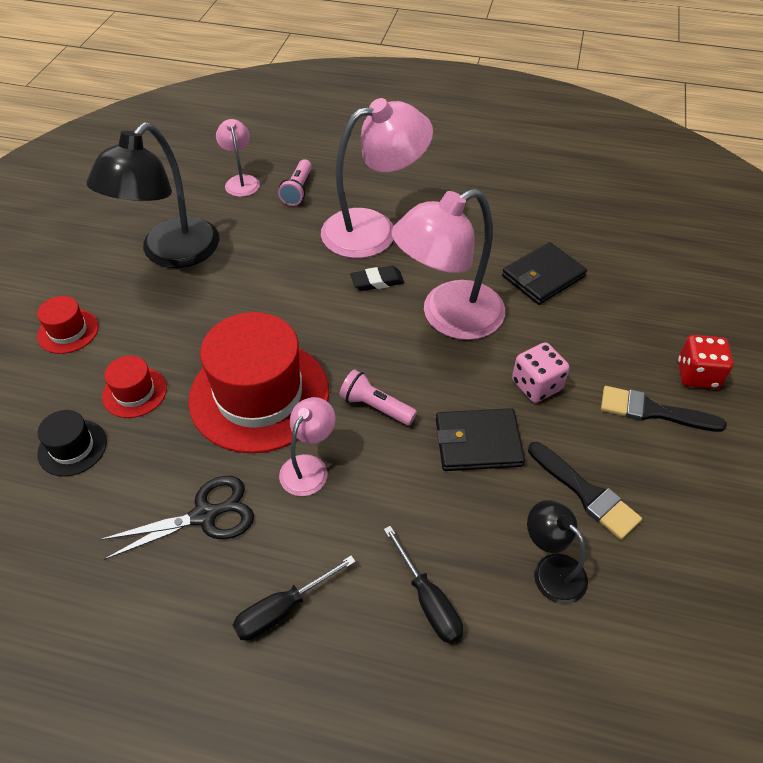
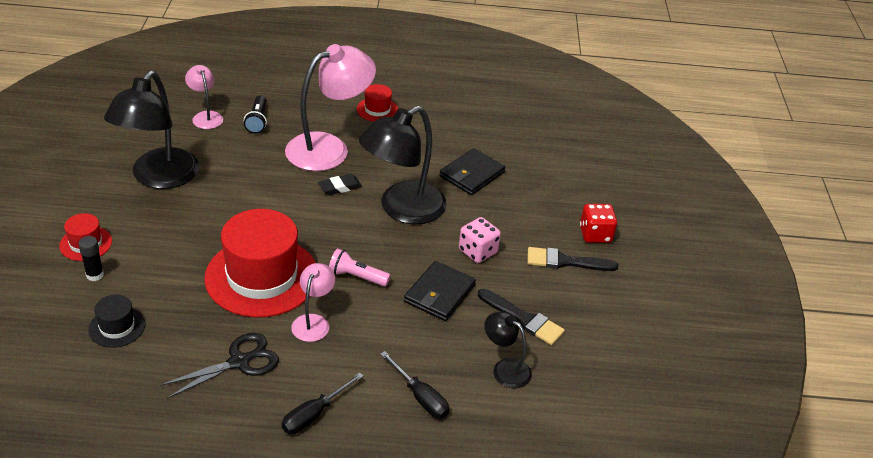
camera: 15 degrees left, 10 degrees down
(67, 374) = (95, 275): none -> black glue stick
(134, 392) = (157, 283): red hat -> red hat (377, 110)
(298, 190) = (257, 121): pink flashlight -> black flashlight
(448, 317) = (402, 209): pink lamp -> black lamp
(478, 442) = (439, 294): black wallet -> black wallet turned 45 degrees counterclockwise

